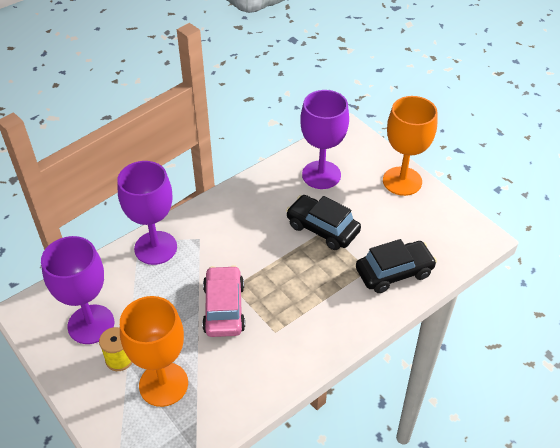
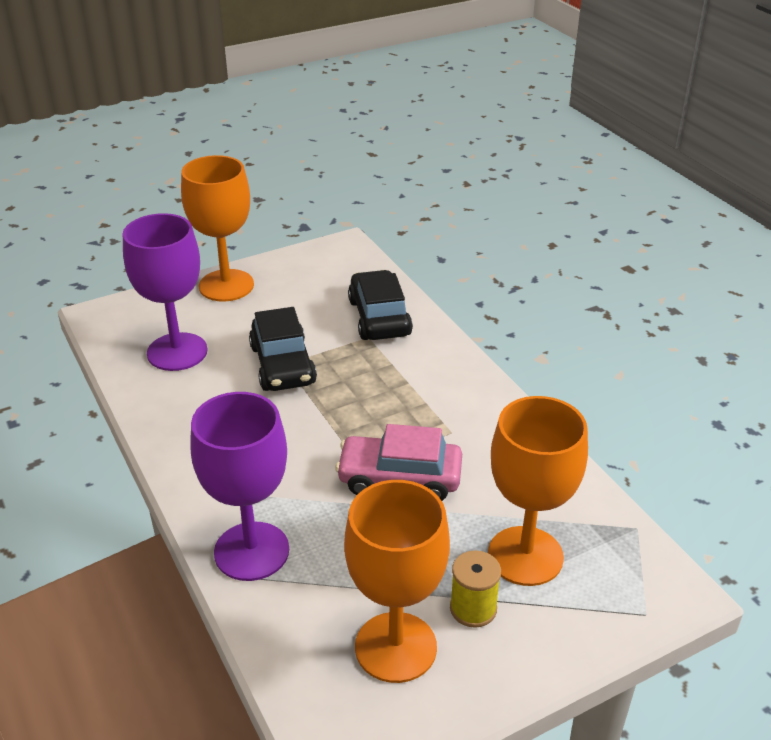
camera: 80 degrees left, 10 degrees down
(91, 324) = (395, 647): purple goblet -> orange goblet
(322, 228) = (282, 365): black car -> black car turned 60 degrees counterclockwise

